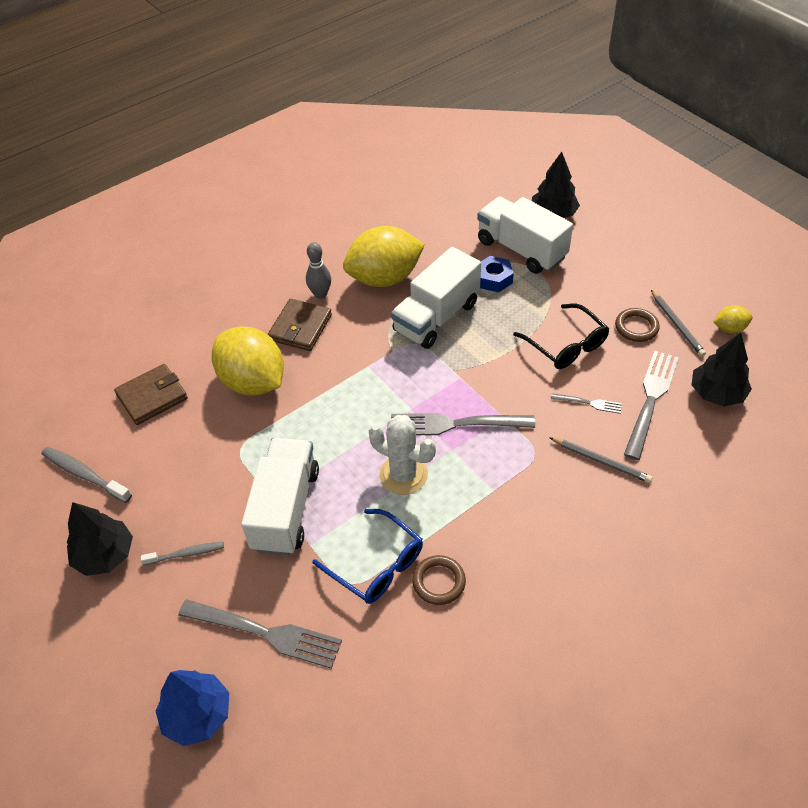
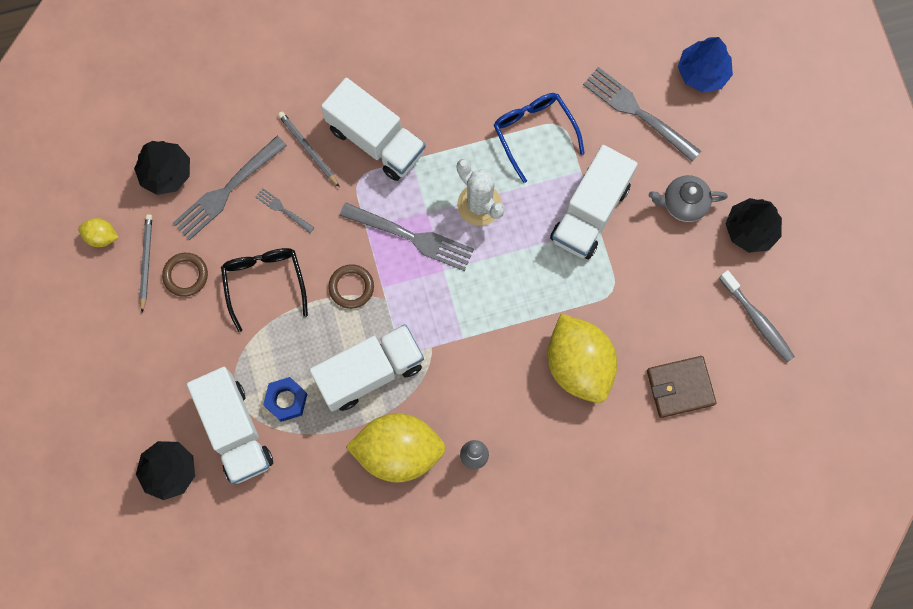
camera: 160 degrees left, 25 degrees up
(186, 554) = (683, 204): grey toothbrush -> grey teapot
(300, 327) = (510, 417): brown wallet -> none
(438, 582) = (492, 100): brown ring -> brown ring (351, 287)
(540, 494) = (376, 140): none -> white truck

